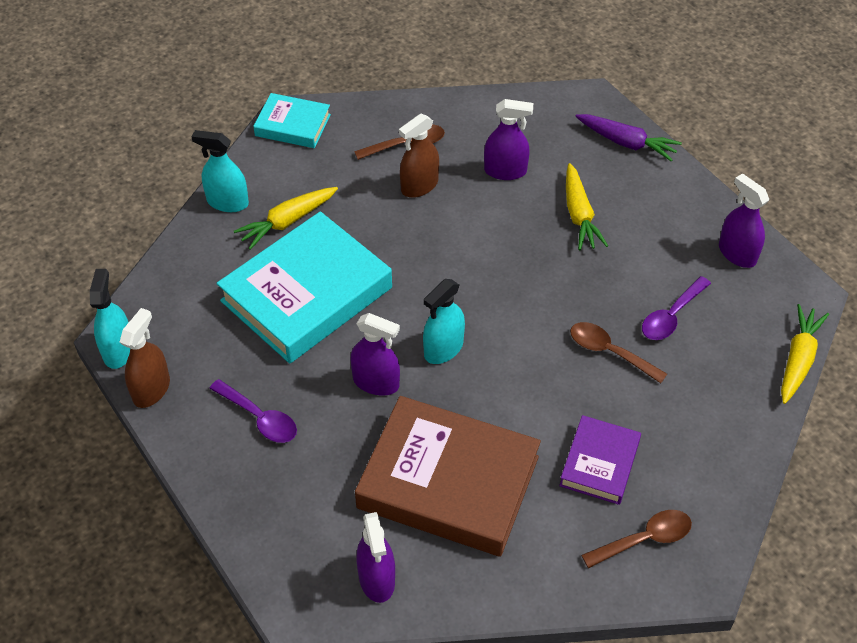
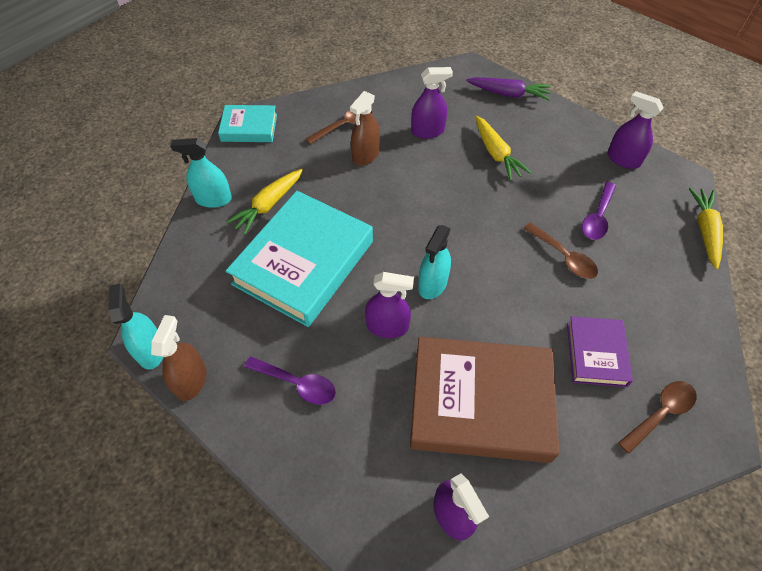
camera: 15 degrees left, 5 degrees up
(609, 352) = (564, 257): brown spoon -> brown spoon turned 150 degrees counterclockwise

